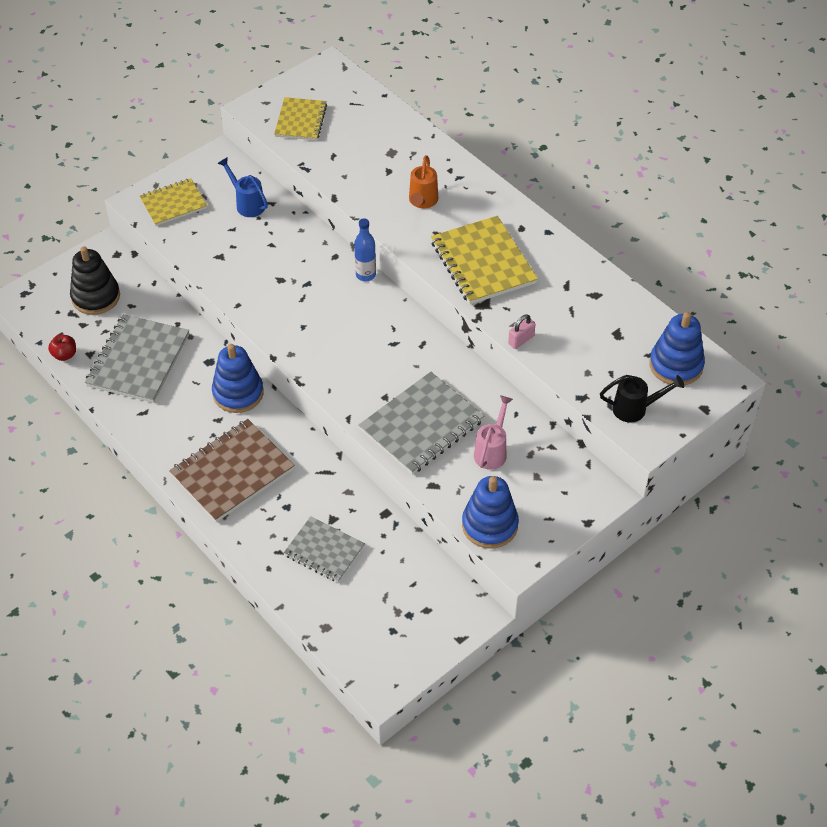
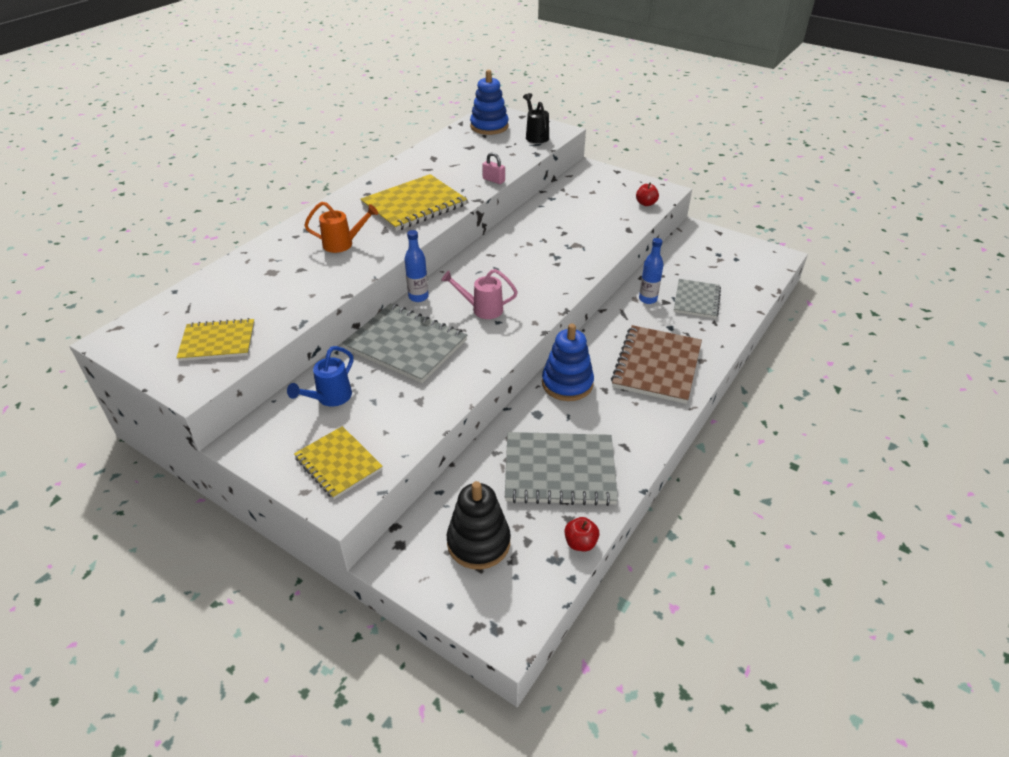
camera: 105 degrees left, 10 degrees down
(232, 472) = (656, 366): brown notebook -> brown notebook turned 75 degrees clockwise
(343, 503) = (647, 299): none -> blue bottle
(422, 425) = (576, 242): grey notebook -> grey notebook (406, 345)
(489, 525) = (646, 203): blue stacking toy -> red apple
(492, 450) = (581, 210): pink watering can -> pink watering can (482, 309)

